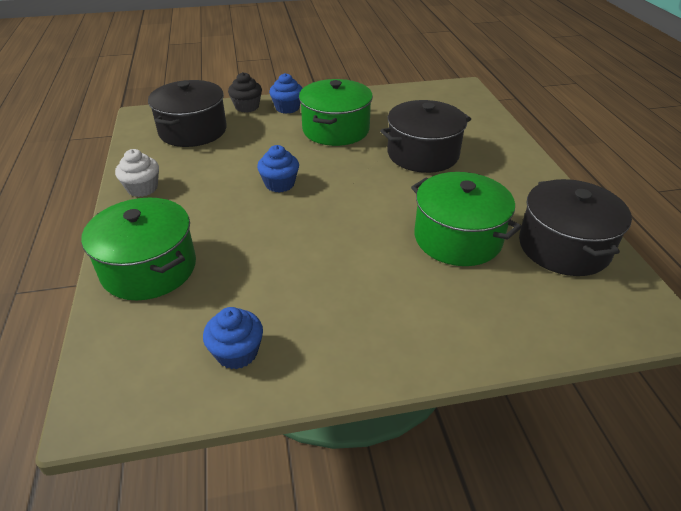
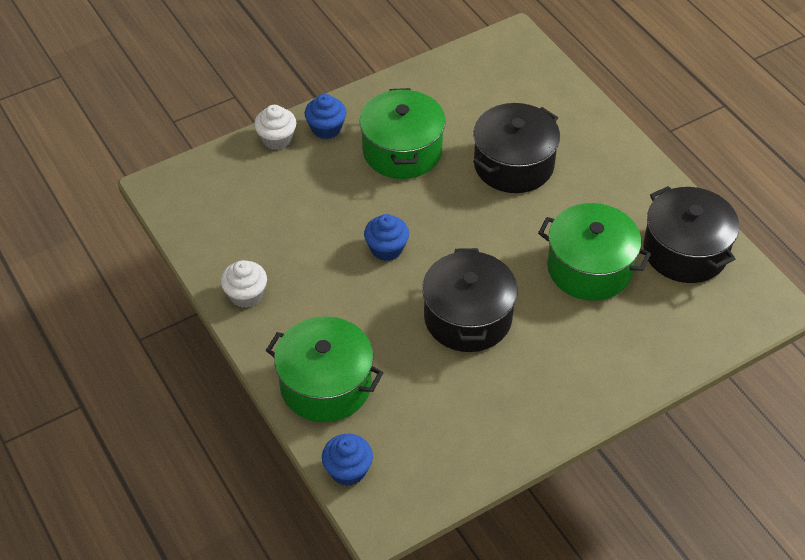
camera: 20 degrees left, 10 degrees up
(193, 131) = (239, 196): black pot -> black pot (468, 317)
(237, 352) = (458, 439): blue cupcake -> blue cupcake (348, 470)
(247, 107) = (276, 139): black cupcake -> white cupcake

